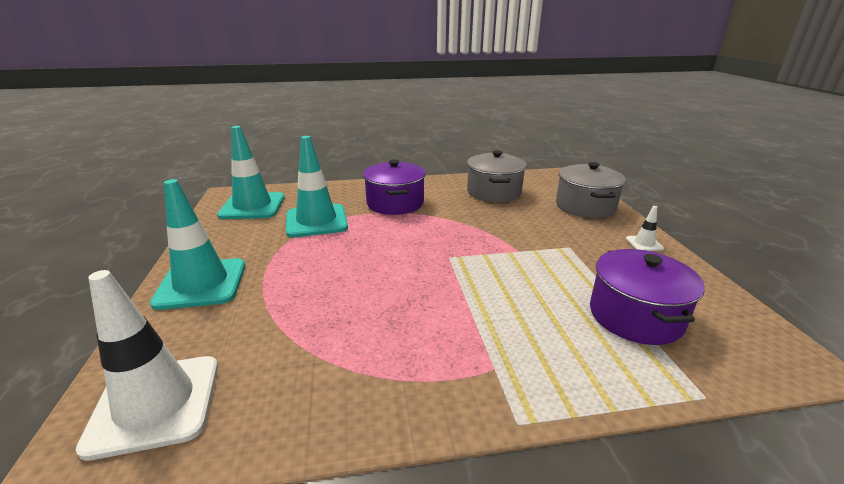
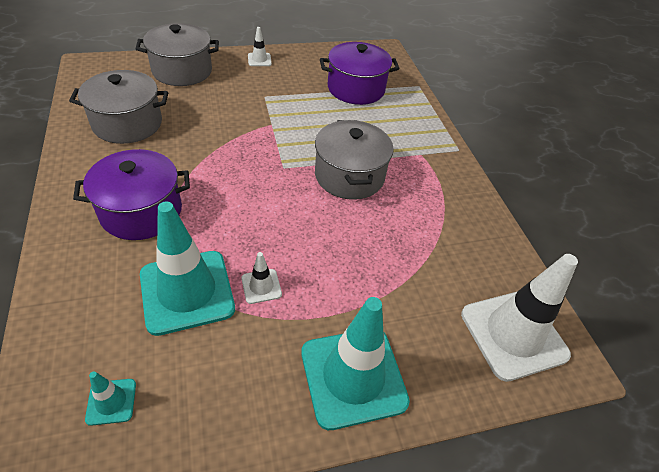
camera: 100 degrees left, 20 degrees up
(252, 206) = (111, 401): turquoise traffic cone -> turquoise traffic cone, size x0.44
(308, 246) = (261, 286): none -> white traffic cone
(439, 297) = (349, 176): none -> grey pot

